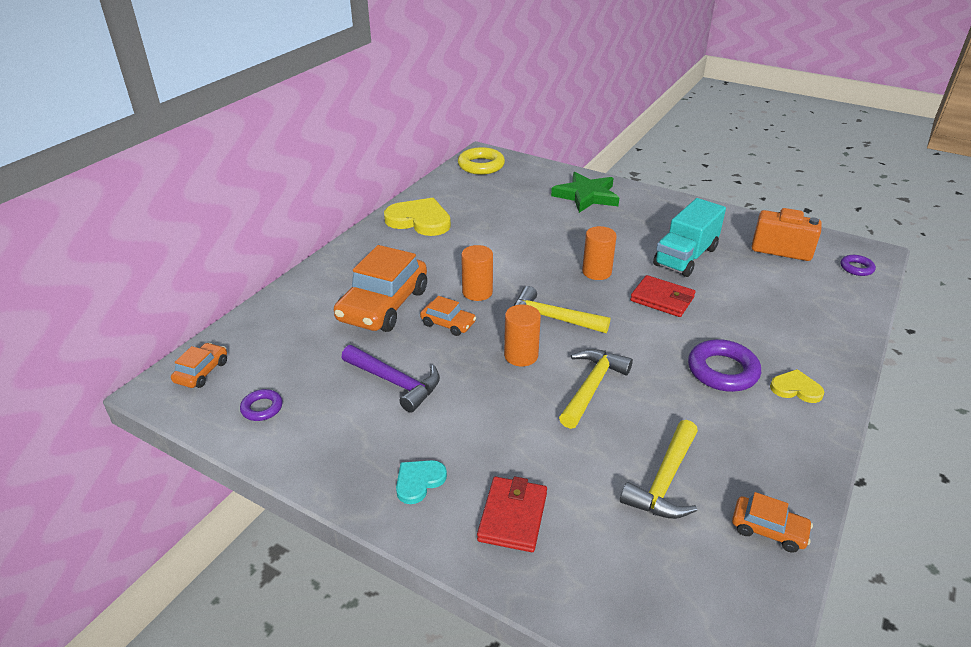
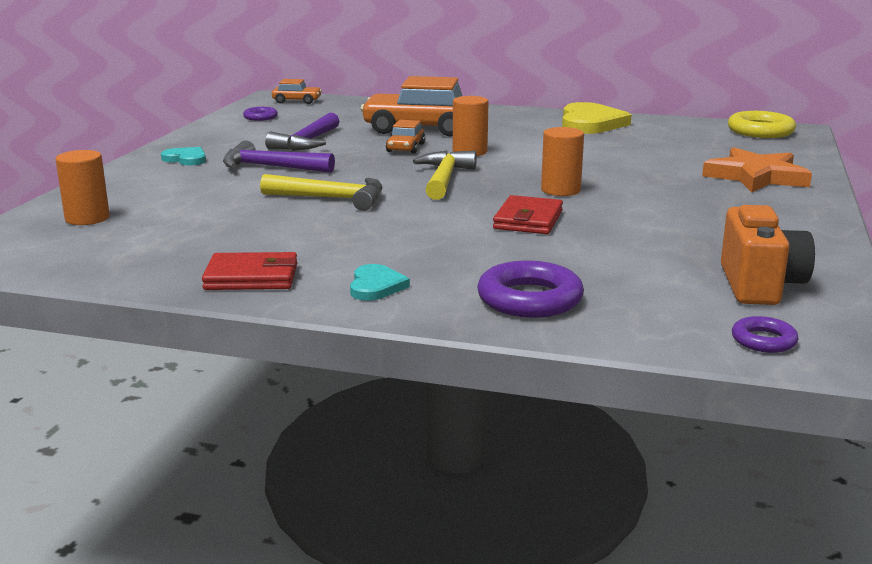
camera: 75 degrees right, 15 degrees down
(478, 417) = (270, 167): none -> purple hammer
(513, 517) = (148, 185): red wallet -> red wallet (251, 277)
(521, 355) = (369, 173): orange cylinder -> orange cylinder (87, 218)
(586, 196) = (756, 177): green star -> orange star
(664, 481) = (195, 229): yellow hammer -> none
(685, 257) = (652, 229): turquoise truck -> none
(722, 371) = (392, 250): purple ring -> purple ring (529, 299)
(768, 529) = (130, 268): orange car -> none
(796, 388) = (376, 286): yellow heart -> turquoise heart

